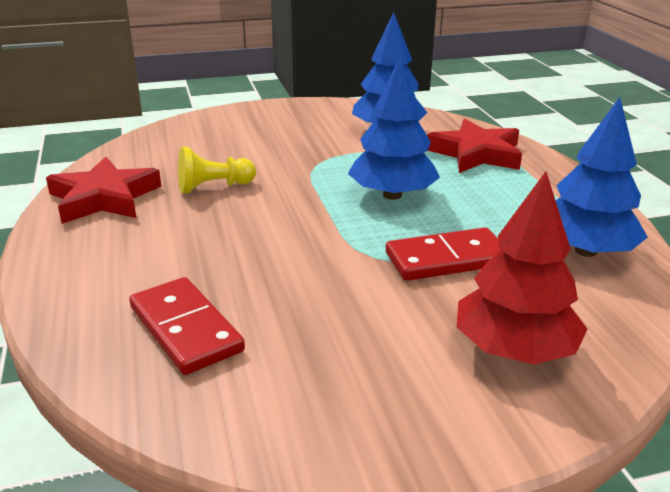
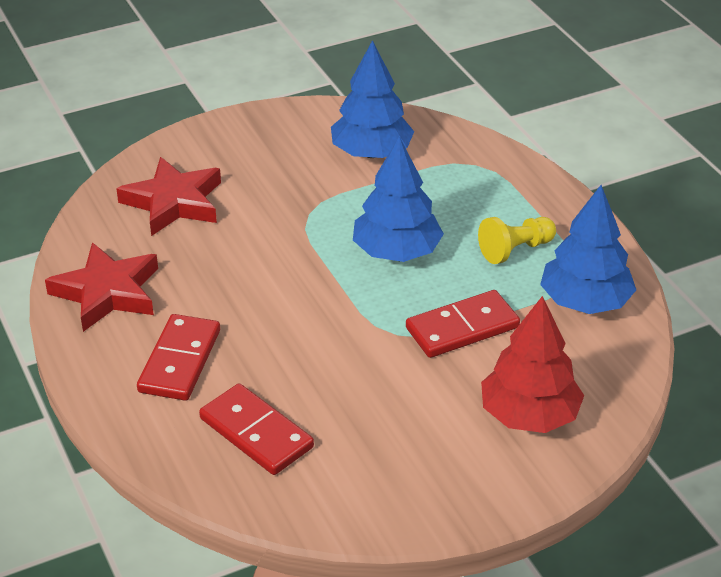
camera: 10 degrees left, 10 degrees up
(140, 256) = (180, 361): none -> red domino
(213, 187) = (213, 263): yellow pawn -> yellow pawn (515, 250)
(476, 153) = (472, 179): red star -> red star (174, 202)

